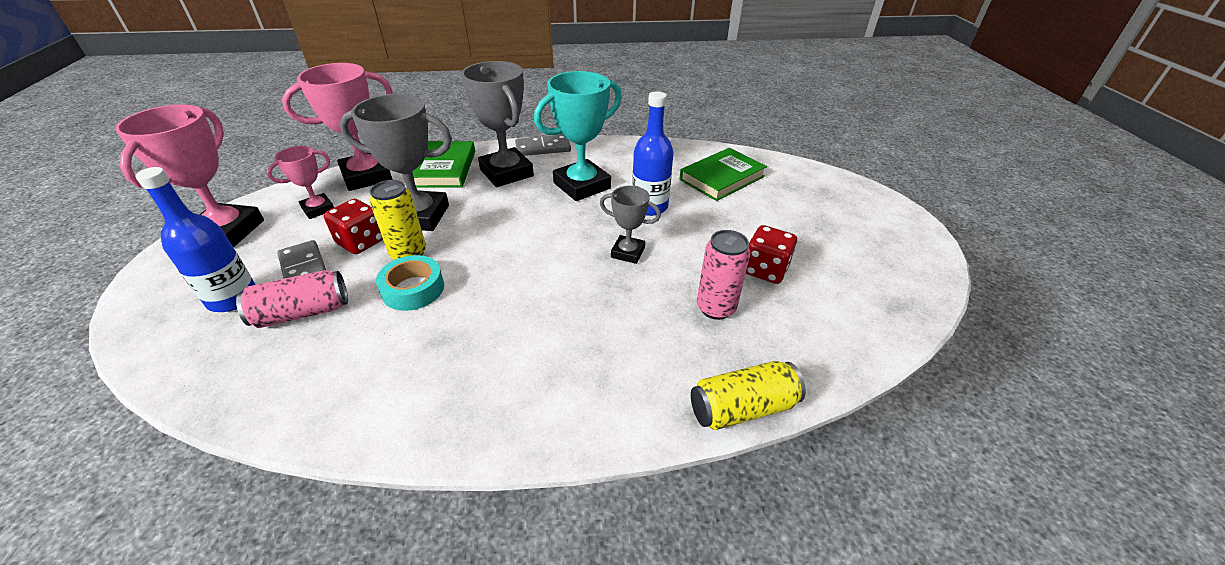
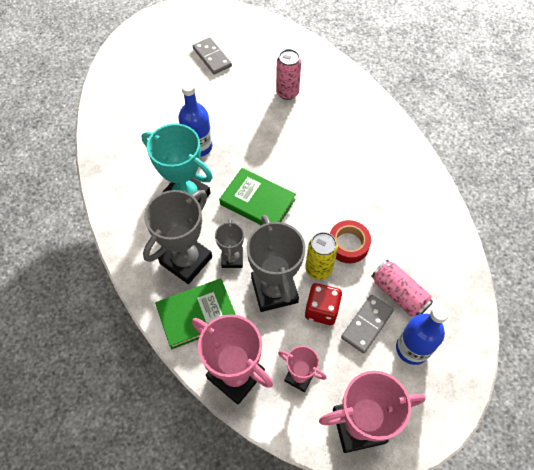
camera: 110 degrees left, 20 degrees up
(413, 289) = (348, 244): turquoise tape -> red tape
(543, 148) = (131, 251): grey domino -> grey domino (212, 57)
(628, 252) = (257, 144): grey trophy -> grey trophy (232, 258)
(722, 178) = (141, 113): green book -> green book (257, 202)
(742, 408) = (347, 73): yellow can -> none
(765, 270) = (243, 76): red dice -> none

